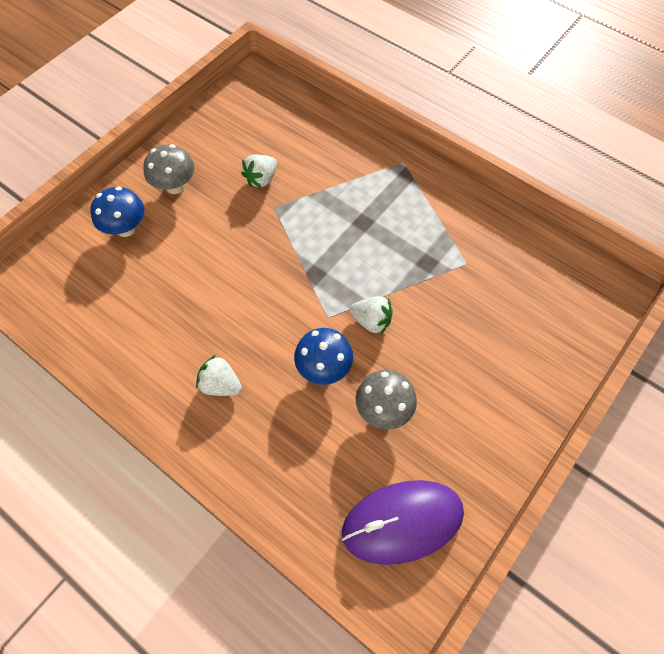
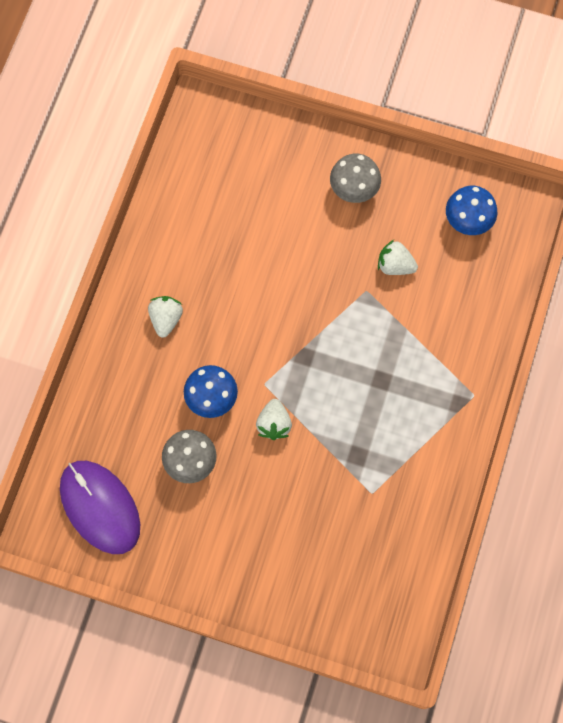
camera: 70 degrees right, 10 degrees up
(126, 228) = (289, 169): blue mushroom -> blue mushroom (467, 221)

